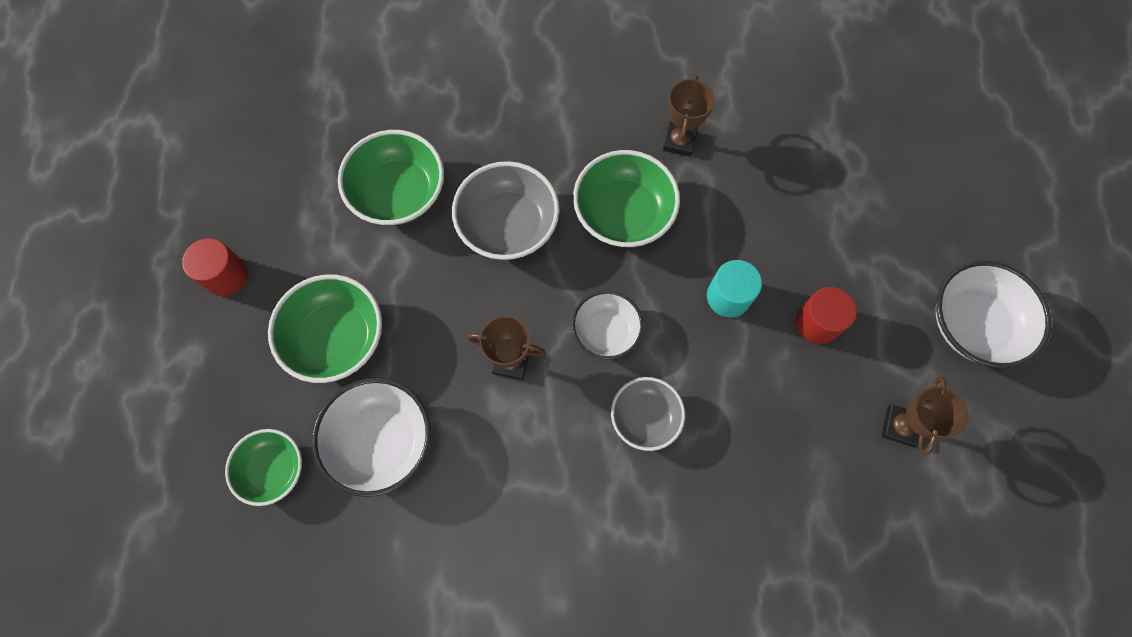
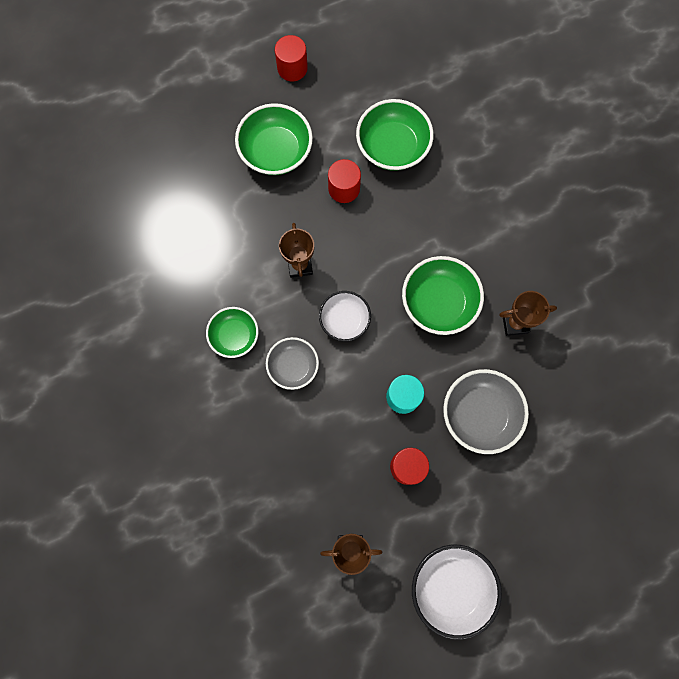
camera: 70 degrees right, 5 degrees up
(273, 469) = (180, 151): green bowl -> green bowl (234, 336)
(381, 441) = (219, 206): white bowl -> none
(428, 270) = (344, 188): none -> red cylinder
(508, 225) = (398, 227): grey bowl -> grey bowl (479, 414)

